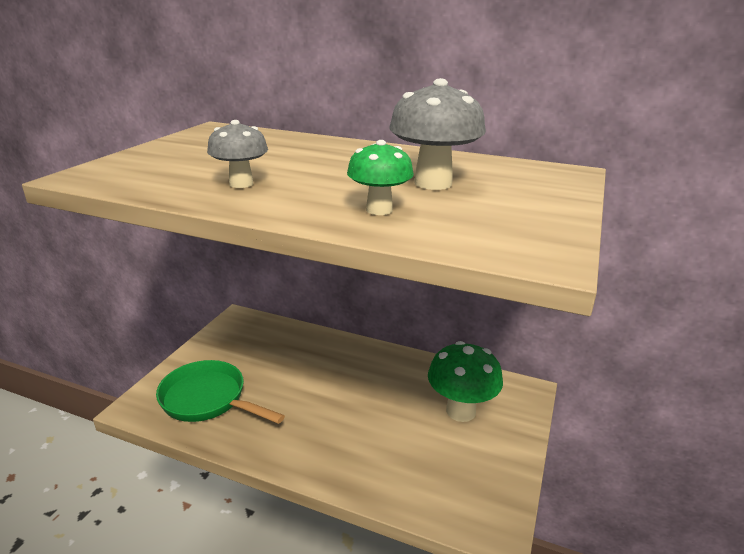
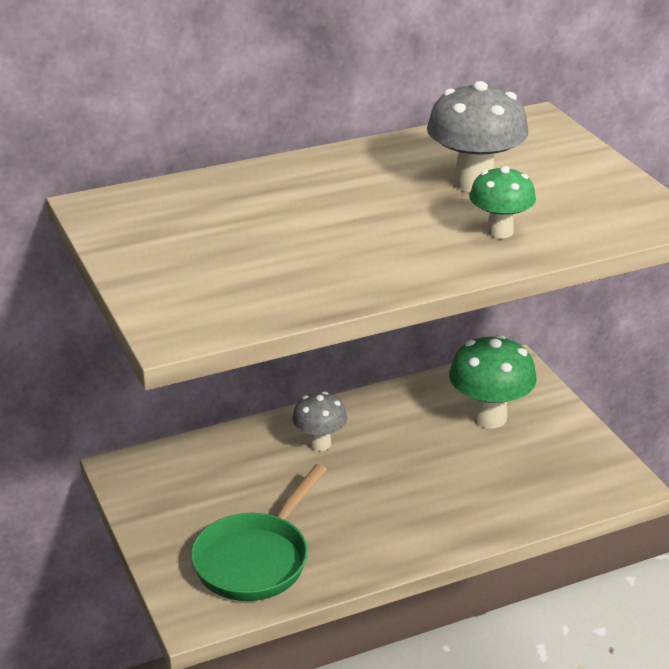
camera: 45 degrees left, 5 degrees up
(208, 399) = (256, 559): green pan -> green pan turned 45 degrees counterclockwise
(241, 184) = (338, 261): grey mushroom -> grey mushroom (320, 444)

